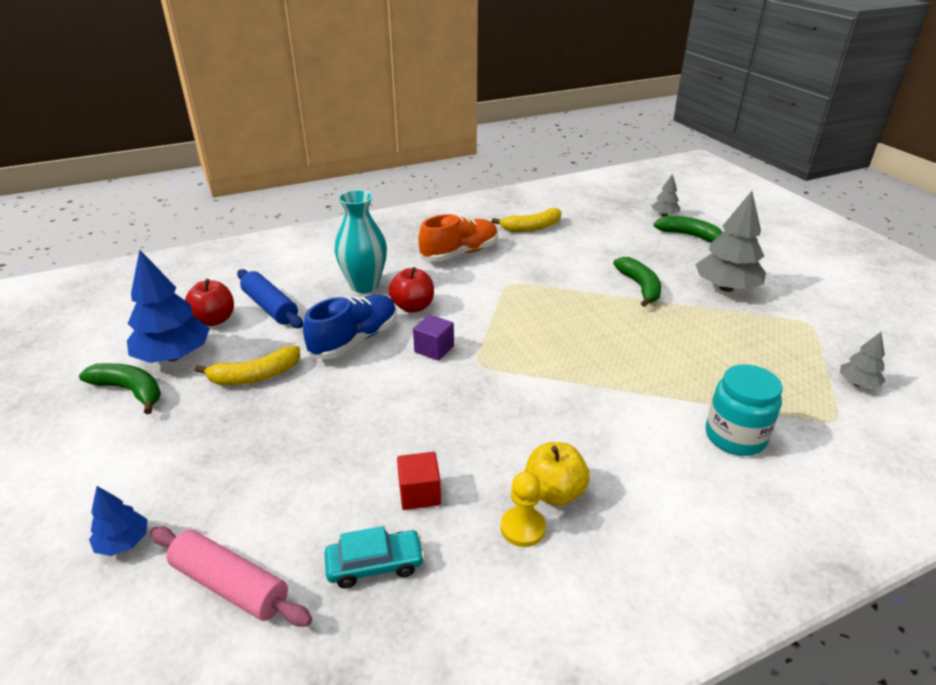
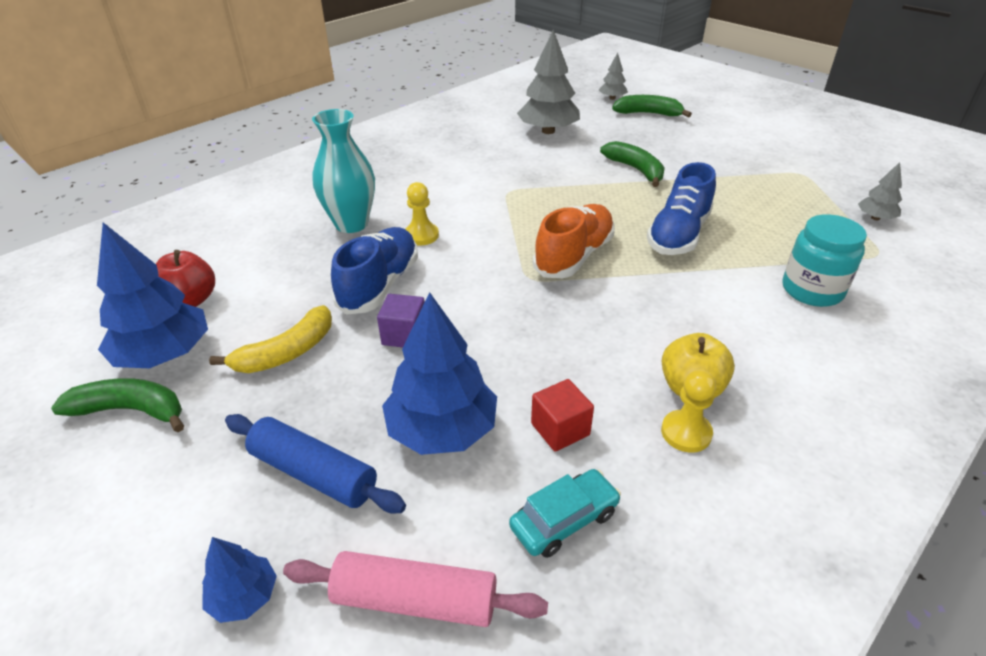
camera: 20 degrees left, 5 degrees up
(270, 307) = (253, 270): blue rolling pin -> blue rolling pin (314, 473)
(329, 467) = (442, 430): none -> blue tree
(413, 307) = (421, 235): red apple -> yellow pawn
(434, 349) = (474, 274): purple cube -> purple cube (404, 335)
(460, 253) = (435, 170): orange shoe -> orange shoe (574, 256)
(532, 227) = (493, 131): yellow banana -> none
(638, 355) = (678, 235): none -> blue shoe
(726, 288) = (712, 155): grey tree -> grey tree (548, 131)

